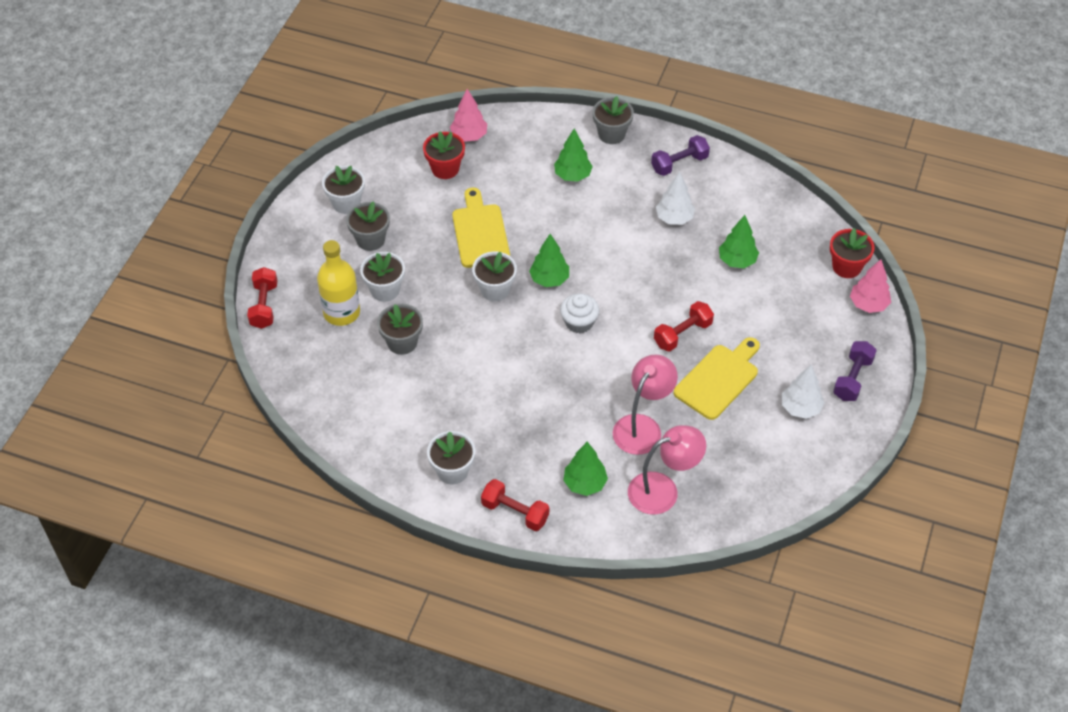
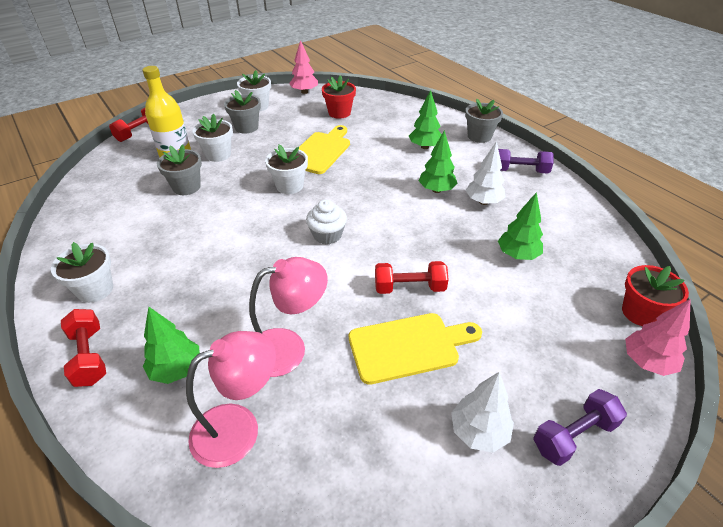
camera: 35 degrees right, 10 degrees down
(469, 136) = (374, 104): pink tree -> pink tree (304, 92)
(549, 279) = (337, 197): green tree -> green tree (436, 190)
(663, 490) = (239, 427): pink lamp -> pink lamp turned 45 degrees counterclockwise

